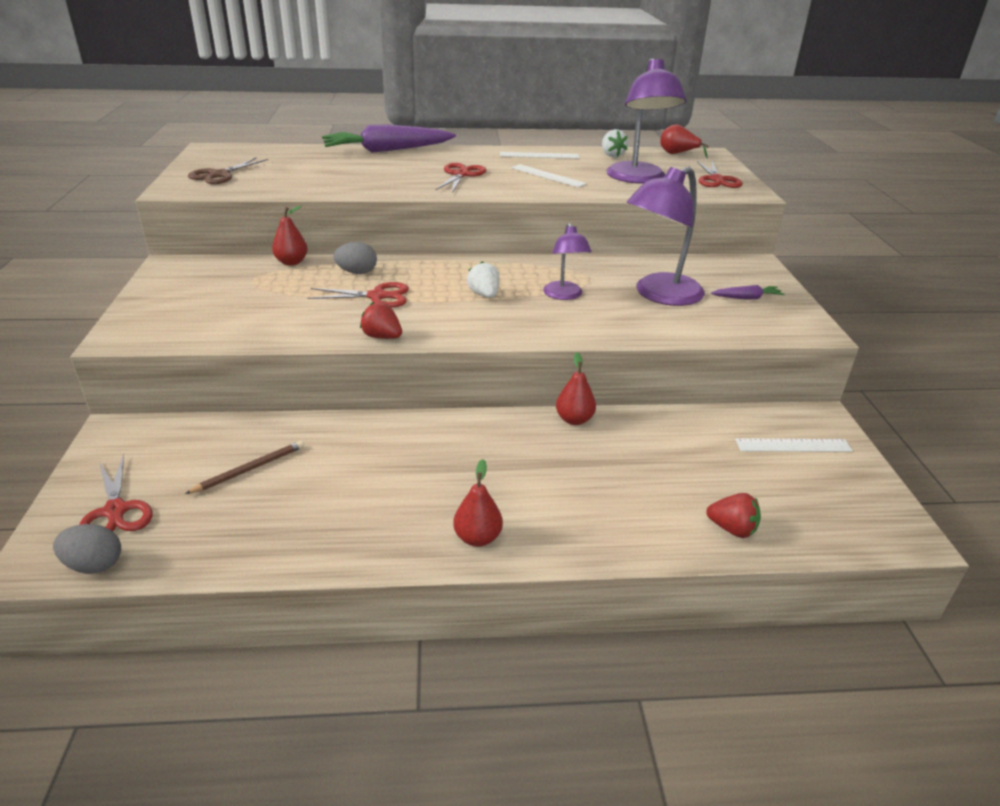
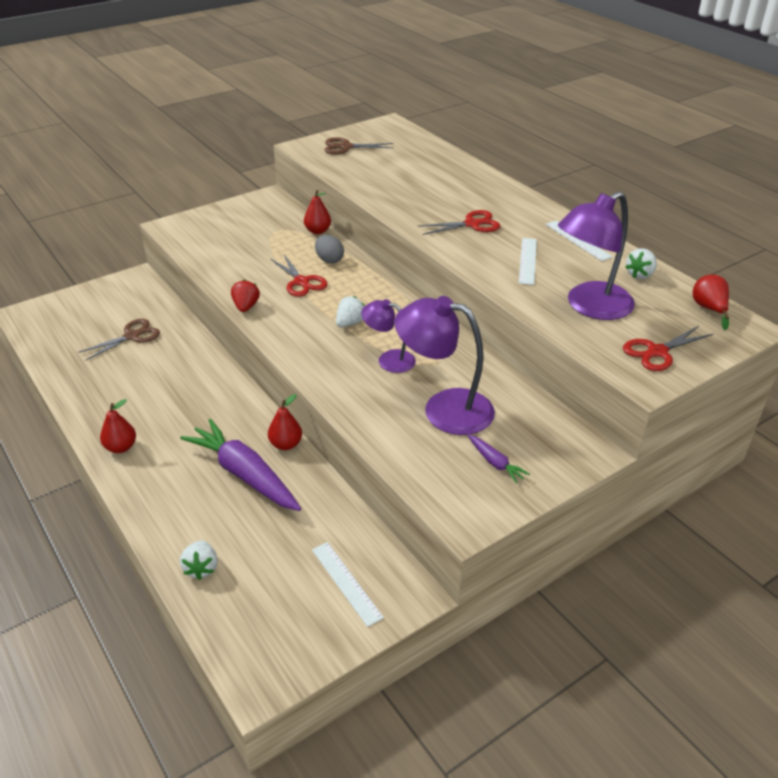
camera: 60 degrees right, 5 degrees up
(94, 565) = (29, 329): grey egg -> none
(116, 511) = (71, 314): red scissors -> none
(249, 469) = (132, 336): brown pencil -> brown scissors
(387, 150) = (484, 177): purple carrot -> purple carrot (244, 474)
(564, 295) = (389, 359): purple lamp -> purple lamp turned 60 degrees clockwise
(732, 529) = (201, 568): red strawberry -> white strawberry

